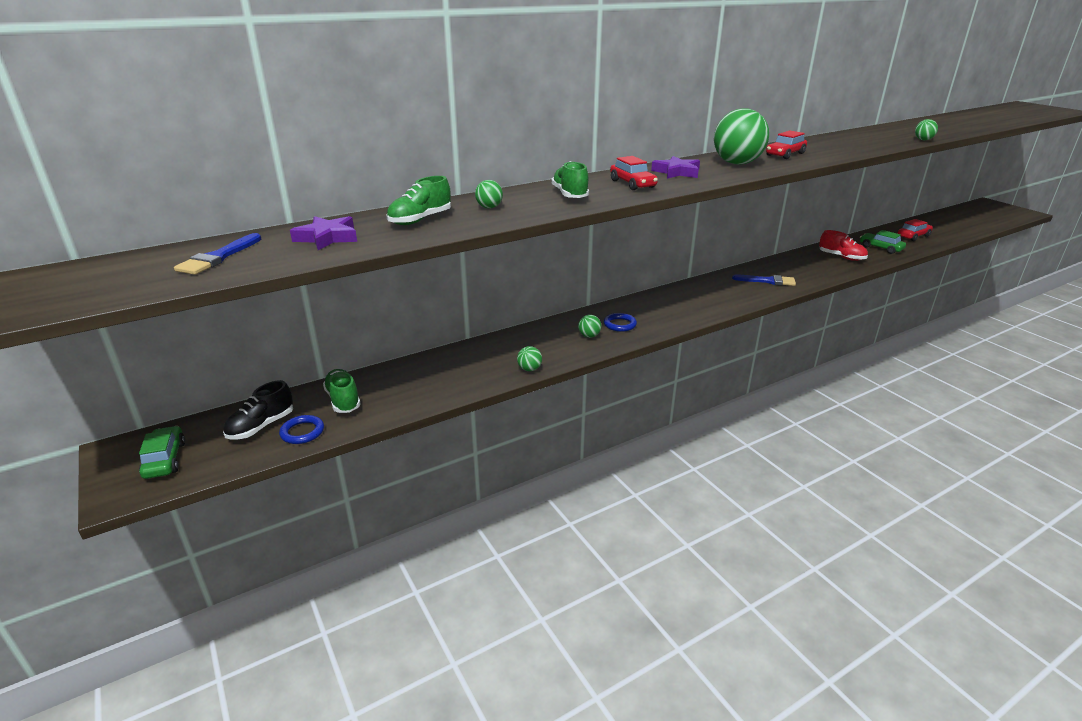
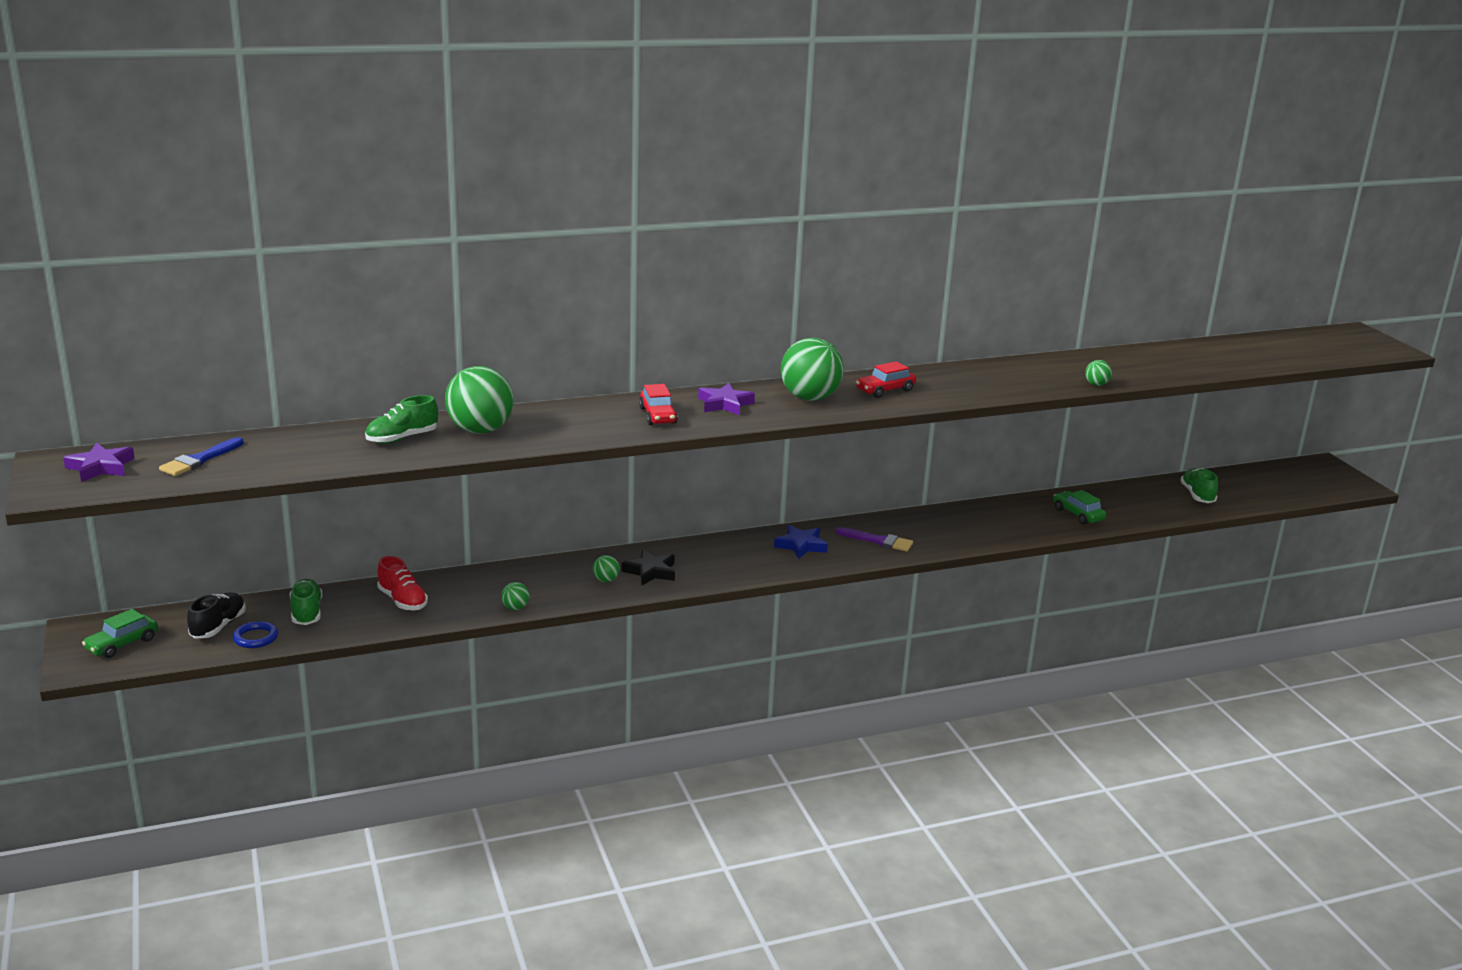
camera: 10 degrees right, 5 degrees down
(165, 460) = (122, 644): green car -> green car turned 135 degrees counterclockwise
(261, 426) = (218, 626): black shoe -> black shoe turned 150 degrees clockwise
(327, 238) = (304, 449): purple star -> purple star (100, 467)
(489, 207) = (480, 430): green ball -> green ball, size x2.31
(570, 195) = (576, 423): green shoe -> green shoe (1197, 495)
(620, 324) = (650, 571): blue ring -> black star
(716, 291) = (801, 546): none -> blue star
(767, 281) = (878, 541): blue brush -> purple brush
(841, 257) = (1009, 521): red shoe -> red shoe (402, 601)
(913, 236) = (1144, 502): red car -> none

